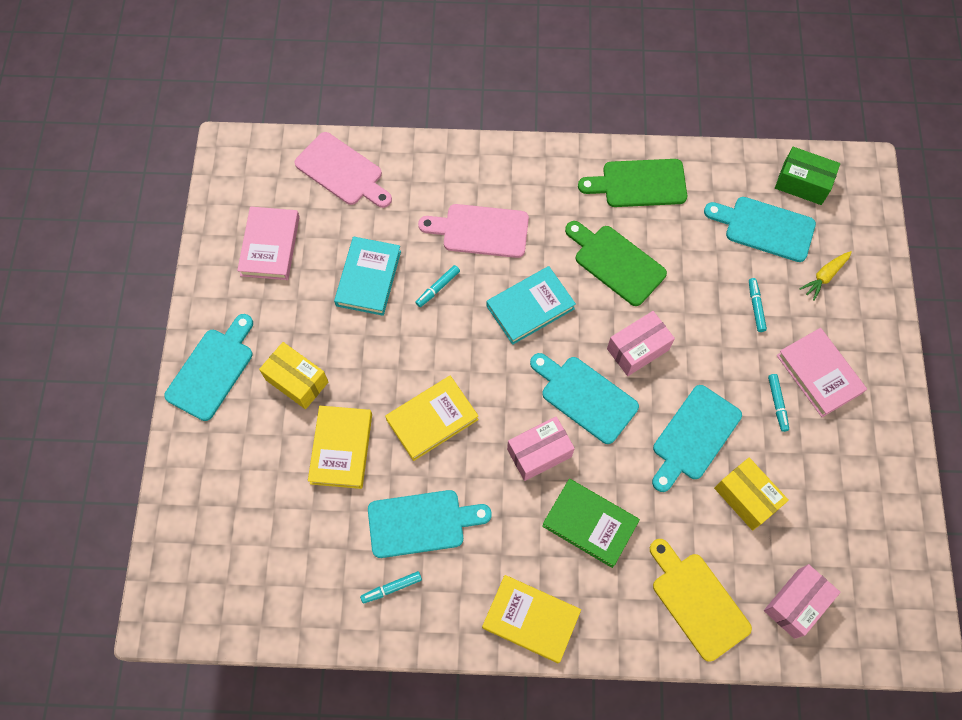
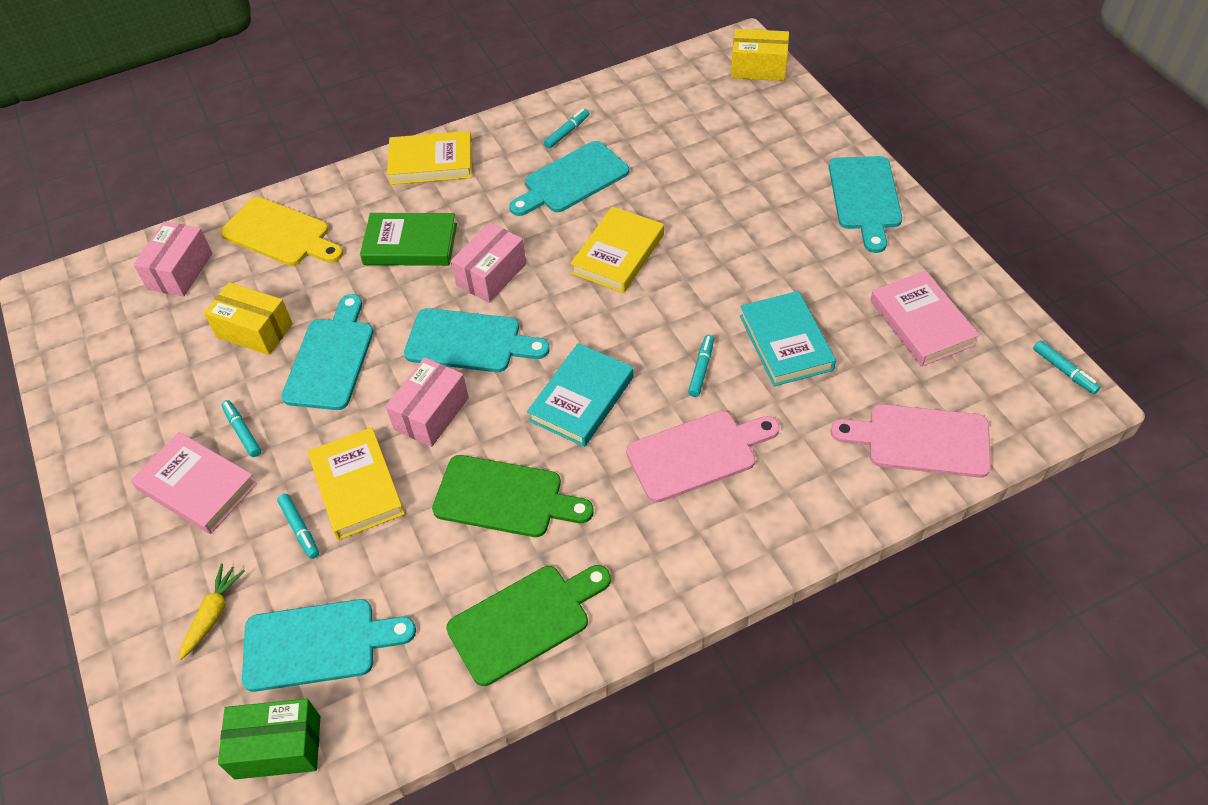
camera: 155 degrees right, 15 degrees down
(218, 169) = (1064, 371): none -> turquoise marker
(297, 381) = (777, 225): yellow box -> yellow box (758, 68)
(341, 448) = (688, 197): yellow book -> yellow book (357, 487)

